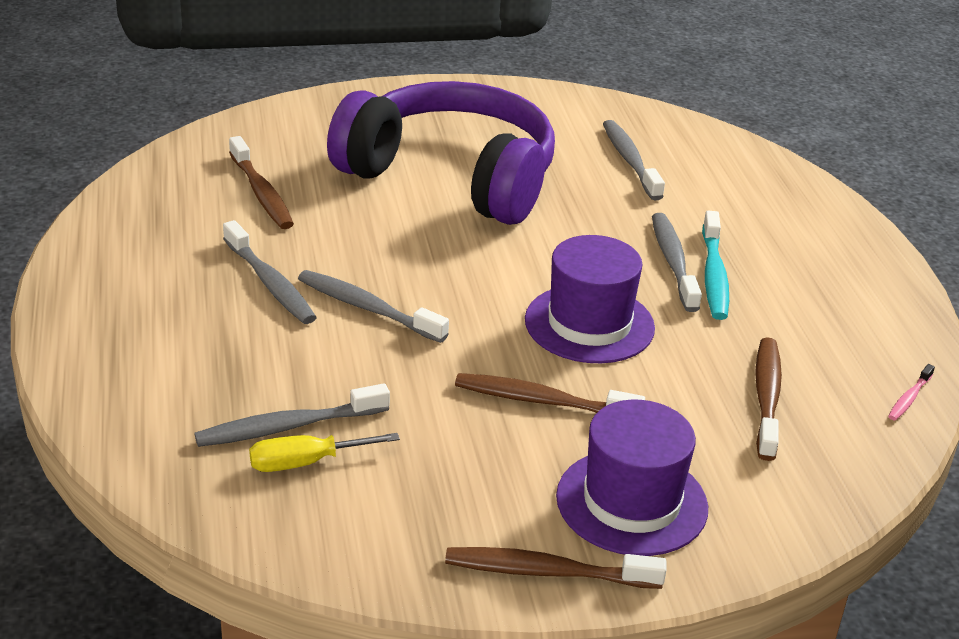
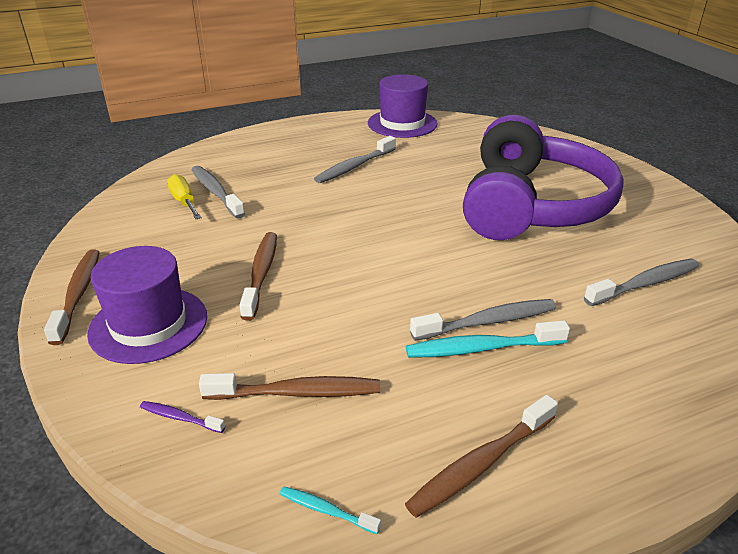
camera: 80 degrees right, 0 degrees up
(261, 193) = (451, 149): brown toothbrush -> brown toothbrush (480, 464)
(367, 308) = (344, 198): grey toothbrush -> none
(589, 324) = (367, 285): purple hat -> purple hat (402, 123)
(797, 479) = (180, 418): none -> purple toothbrush
(909, 398) = (326, 510): pink toothbrush -> turquoise toothbrush

